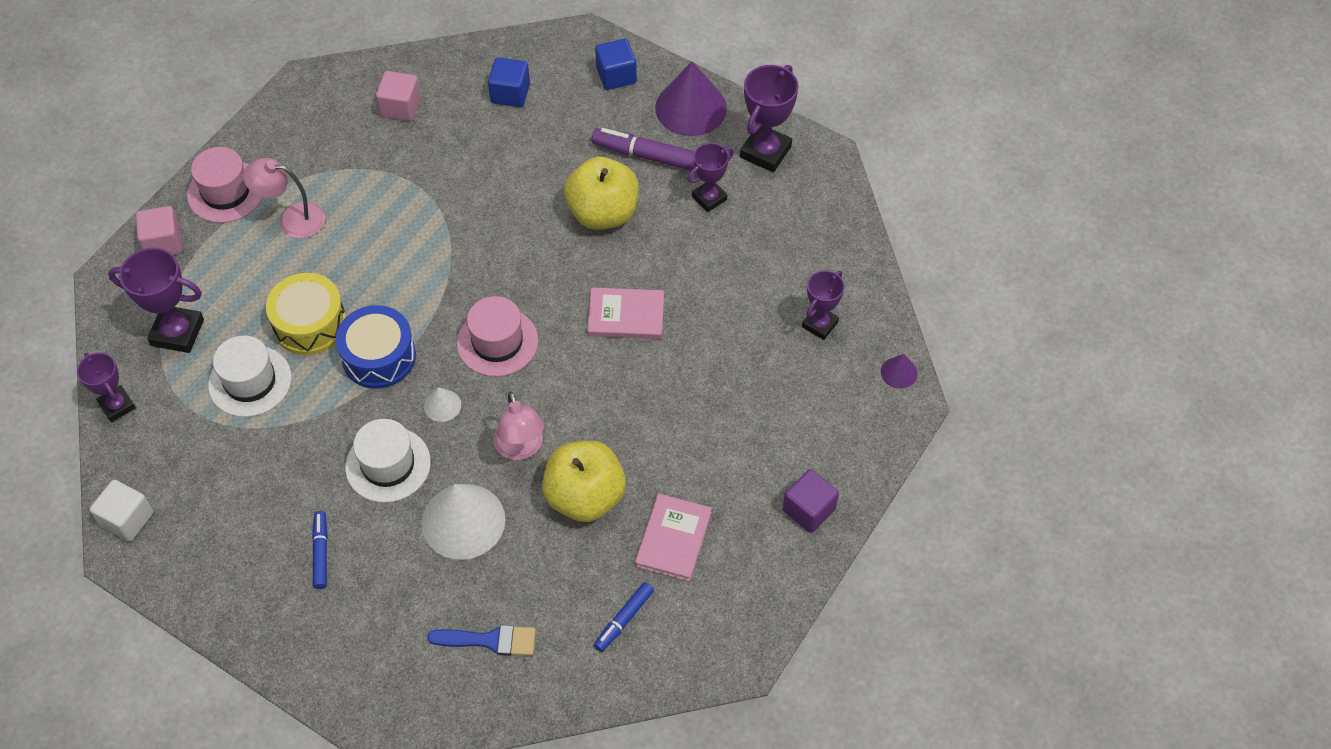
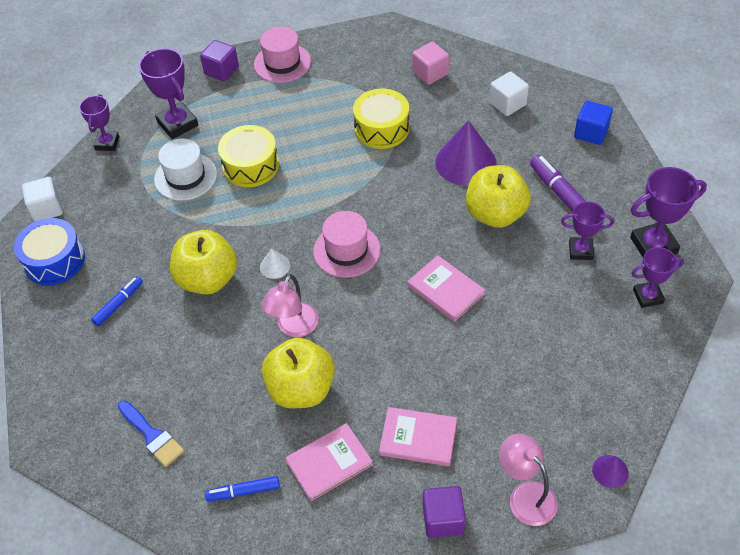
camera: 45 degrees right, 5 degrees down
(164, 243) = (221, 71): pink cube -> purple cube
(292, 219) = (302, 100): pink lamp -> pink lamp (525, 495)
(379, 356) = (268, 211): blue drum -> blue drum (54, 261)
(388, 465) = (208, 279): white hat -> yellow apple
(409, 197) = (381, 128): none -> yellow drum
(463, 521) = (214, 347): white cone -> none
(510, 93) = (507, 104): blue cube -> white cube
(691, 108) = (625, 183): purple cone -> purple cone (465, 162)
(727, 461) = (418, 438): none -> pink book
(820, 324) = (580, 392): purple trophy -> purple trophy (648, 296)

